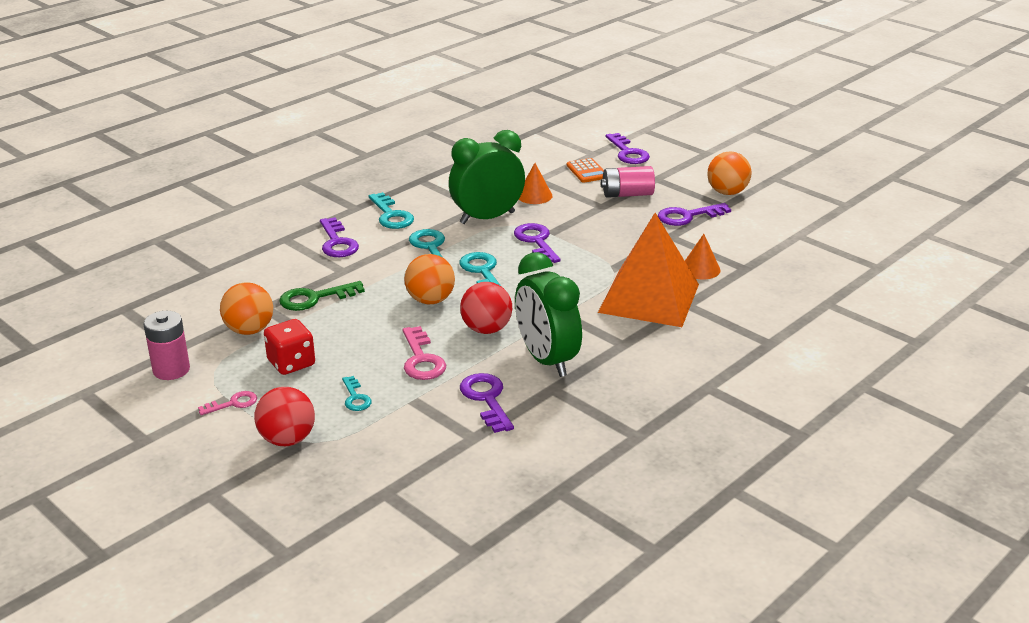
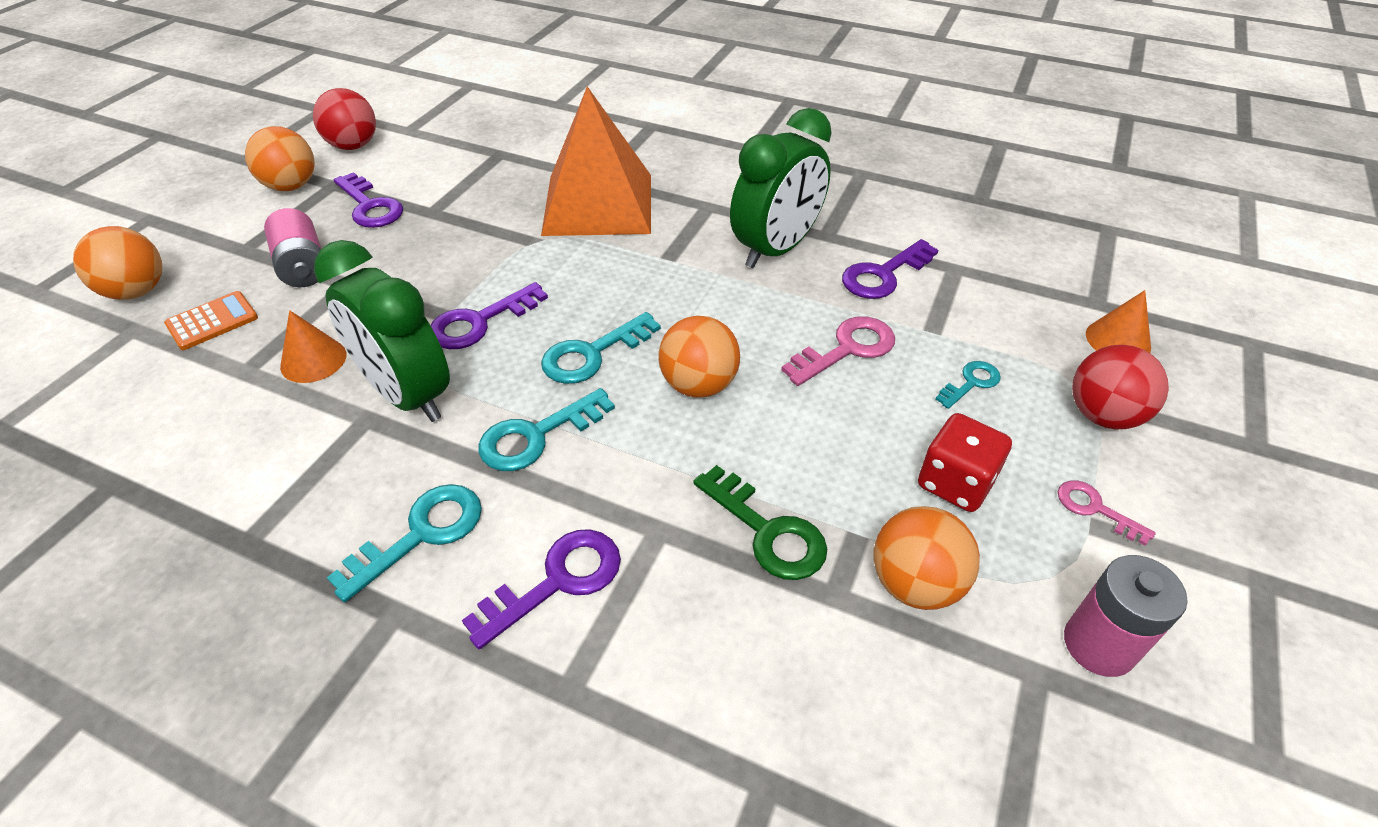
camera: 110 degrees left, 15 degrees up
(486, 329) = (741, 311): red ball -> red ball (353, 146)
(628, 153) = (137, 291): purple key -> orange ball
(700, 269) = (513, 180): orange cone -> orange cone (1118, 340)

